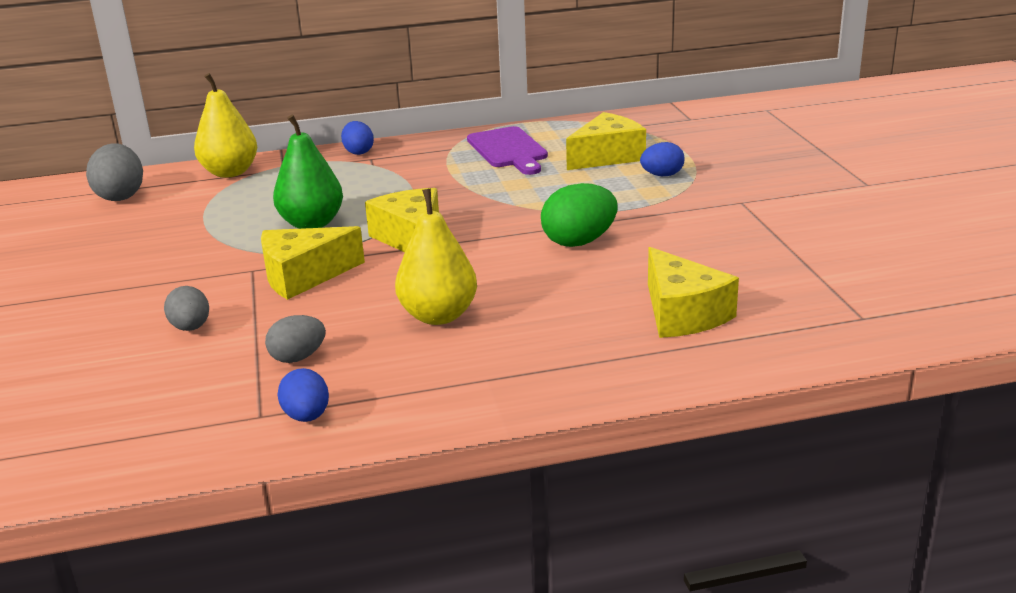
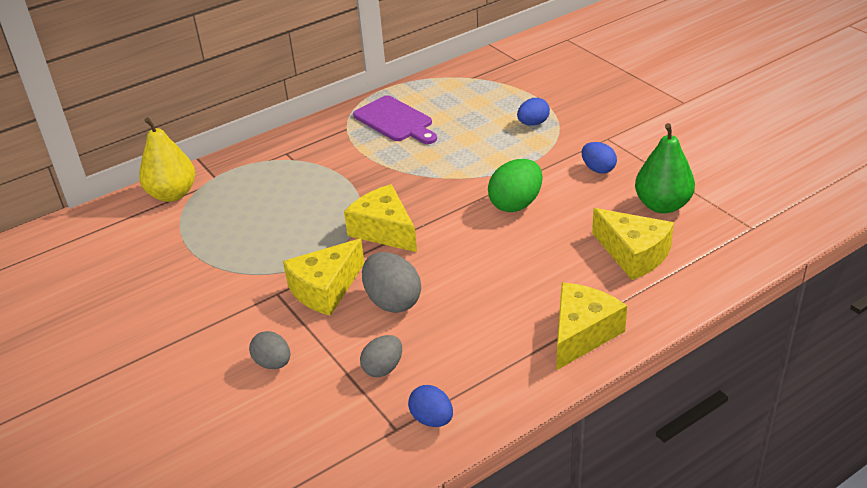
camera: 20 degrees left, 10 degrees up
(121, 196) = (92, 242): grey egg -> grey egg (392, 301)
(312, 223) = (290, 234): green pear -> green pear (662, 205)
(358, 152) = (270, 148): blue egg -> blue egg (598, 169)
(438, 316) = (461, 301): yellow pear -> none
(607, 156) = (478, 112): yellow cheese -> yellow cheese (582, 334)

